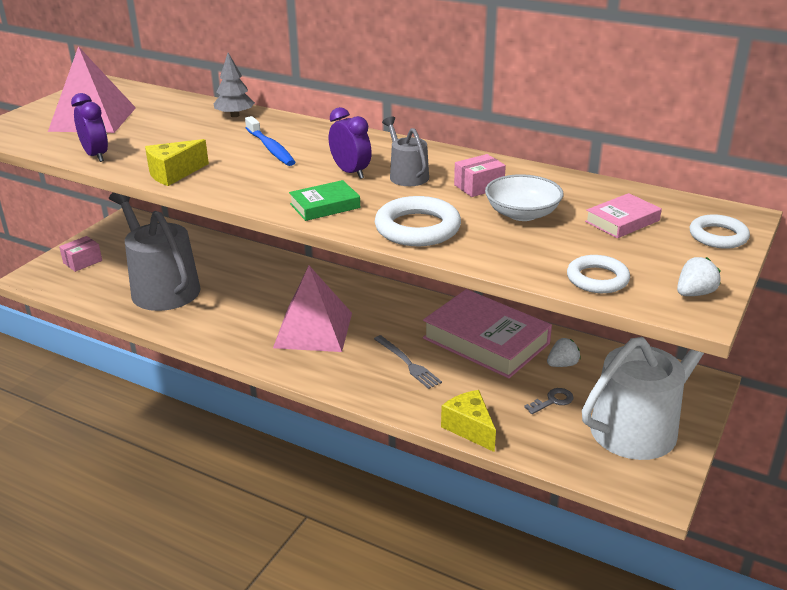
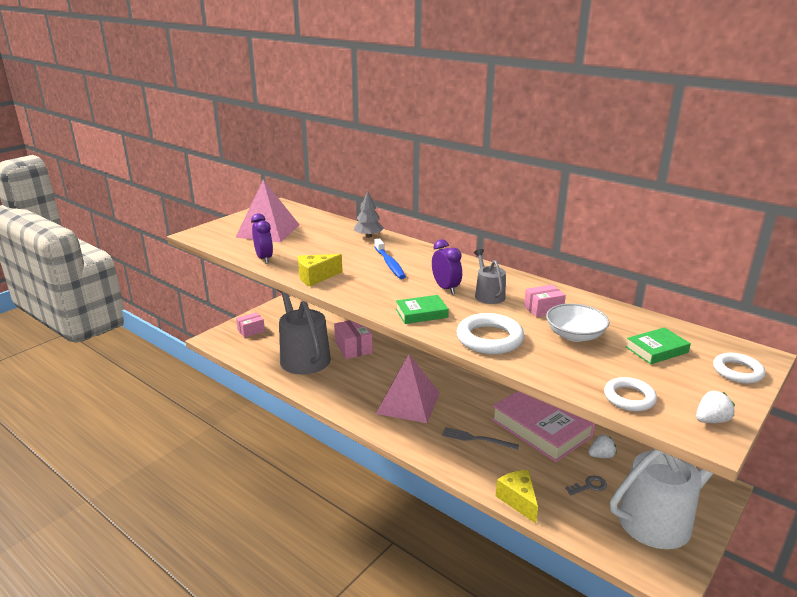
camera: 10 degrees right, 5 degrees down
(228, 269) = (353, 347): none -> pink box
(408, 363) = (476, 439): grey fork -> grey fork turned 135 degrees clockwise
(622, 221) = (656, 350): pink book -> green book

